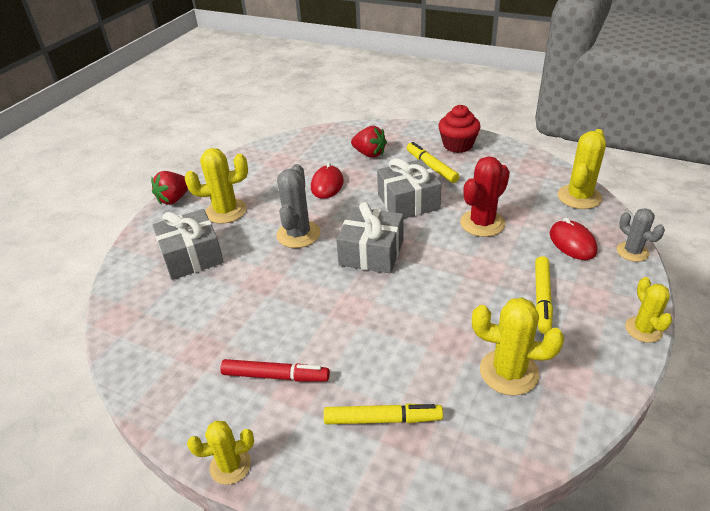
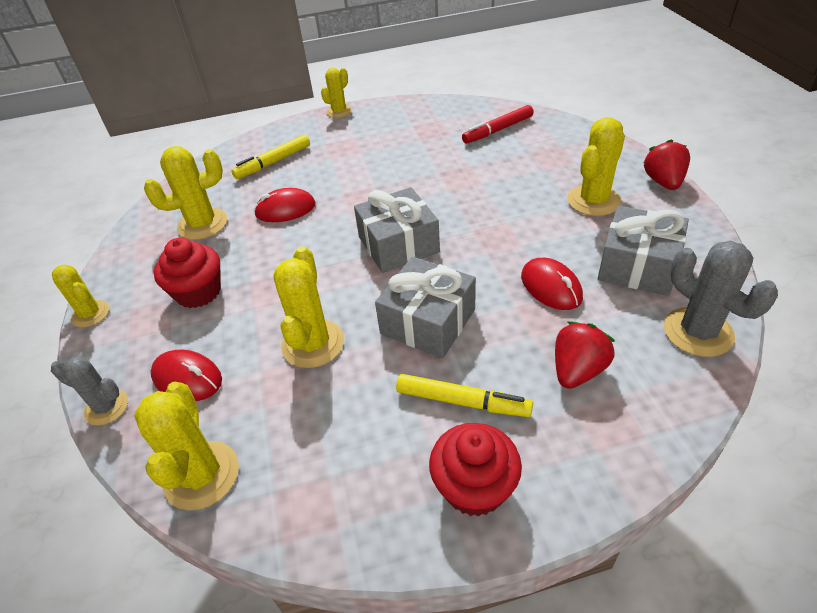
camera: 140 degrees right, 5 degrees up
(192, 256) = (543, 159): grey gift -> grey gift (637, 266)
(275, 376) = (364, 144): red marker -> red marker (498, 130)
(298, 234) = (489, 221): grey cactus -> grey cactus (698, 332)
(369, 154) = (577, 370): red strawberry -> red strawberry turned 135 degrees clockwise
(421, 338) = (285, 209): none -> red mouse
(482, 223) = (313, 344): red cactus -> yellow cactus
(542, 298) = (198, 292): yellow marker -> red cupcake

